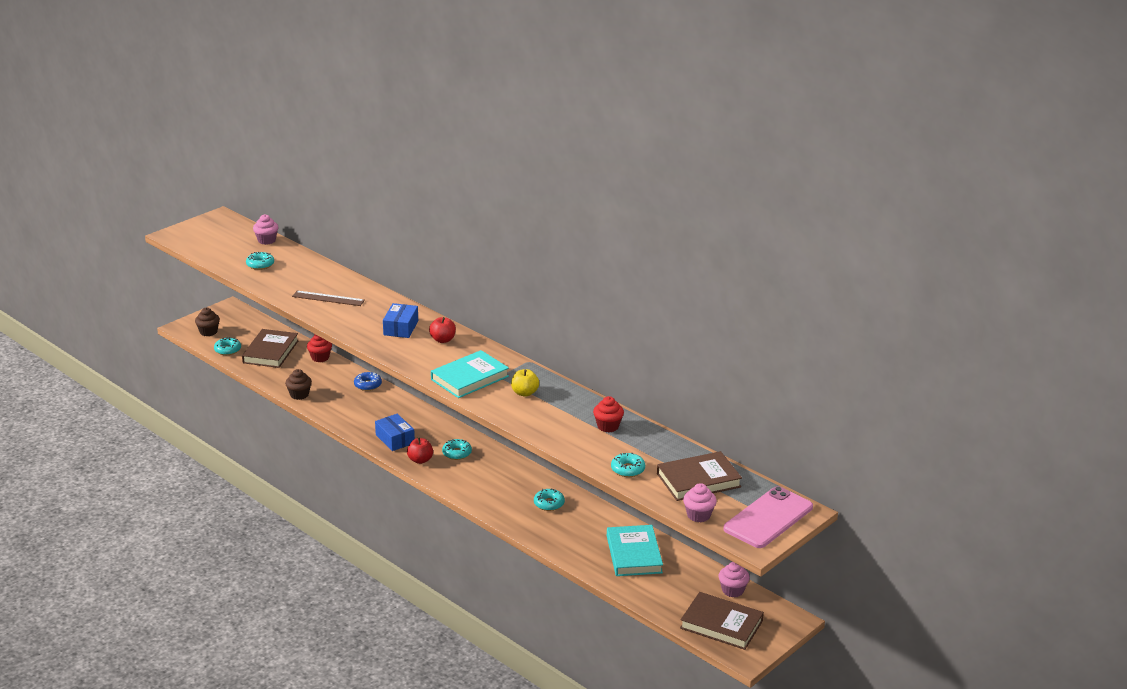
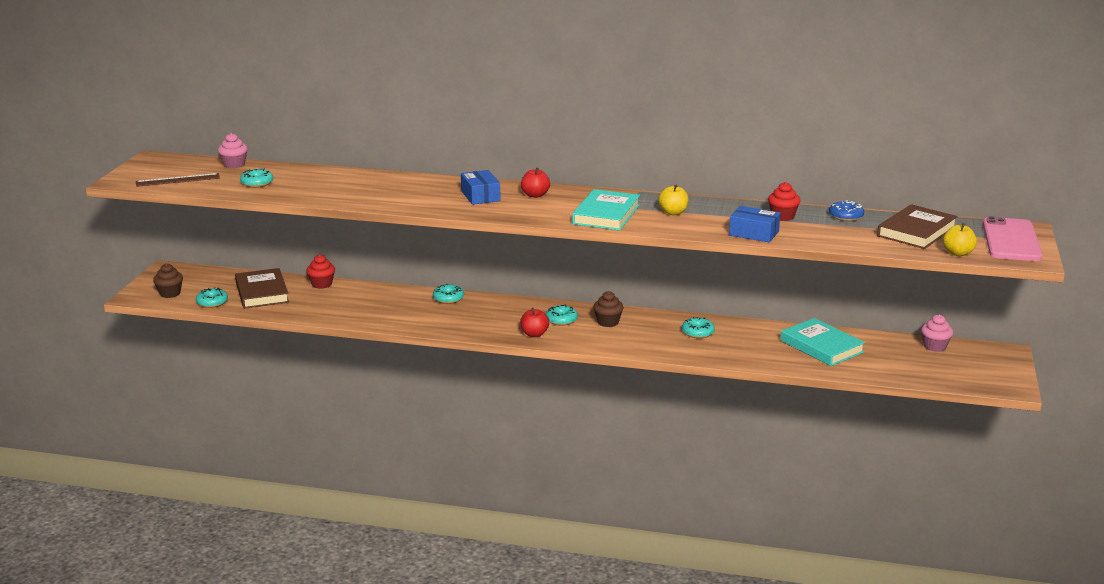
camera: 30 degrees left, 5 degrees down
(299, 395) = (341, 317): brown cupcake -> brown cupcake (608, 322)
(328, 298) = (371, 191): brown ruler -> brown ruler (177, 180)
(368, 385) = (401, 292): blue donut -> blue donut (846, 216)
(395, 439) = (487, 325): blue box -> blue box (754, 233)
(628, 469) = (849, 239): turquoise donut -> turquoise donut (448, 298)
(698, 515) = (958, 253): pink cupcake -> yellow apple
(721, 624) = (962, 372): brown book -> none

